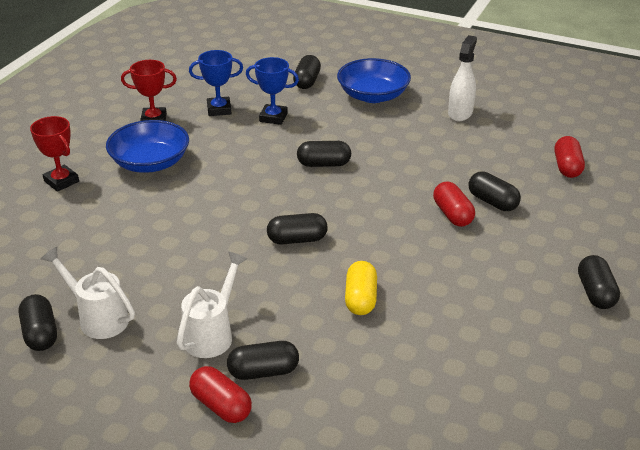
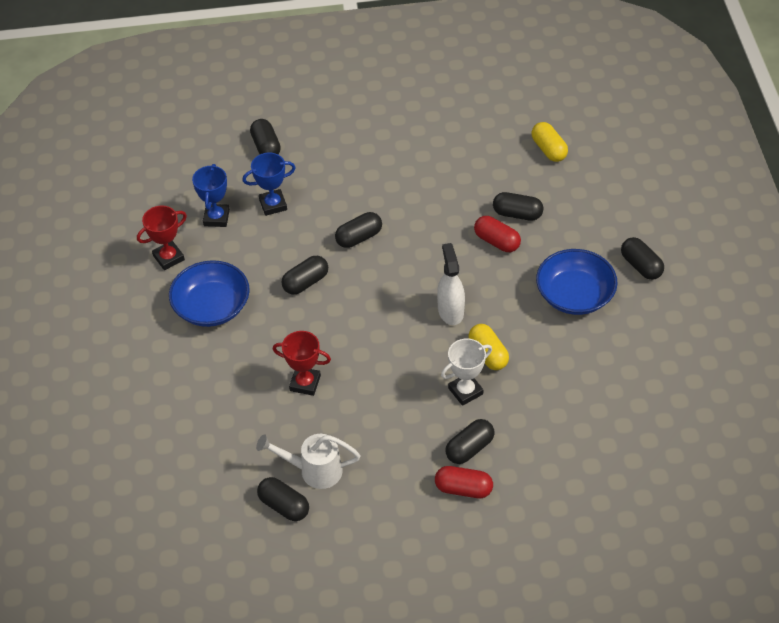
camera: 30 degrees left, 15 degrees up
(61, 181) = (154, 364): red trophy -> red trophy (305, 383)
(213, 333) = (409, 438): white watering can -> none
(219, 109) = (216, 218): blue trophy -> blue trophy turned 45 degrees counterclockwise
(297, 239) = (400, 324): black capsule -> black capsule (305, 282)
(308, 320) = (465, 391): none -> white trophy
(373, 95) = (338, 138): blue bowl -> blue bowl (574, 295)
(460, 113) = (426, 126): white spray bottle -> white spray bottle (450, 311)
(567, 167) = (548, 149): red capsule -> yellow capsule

